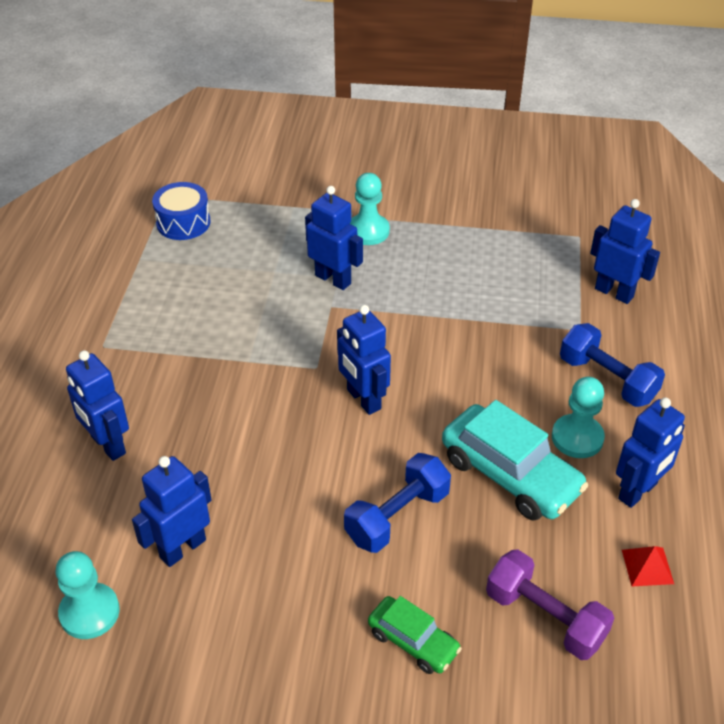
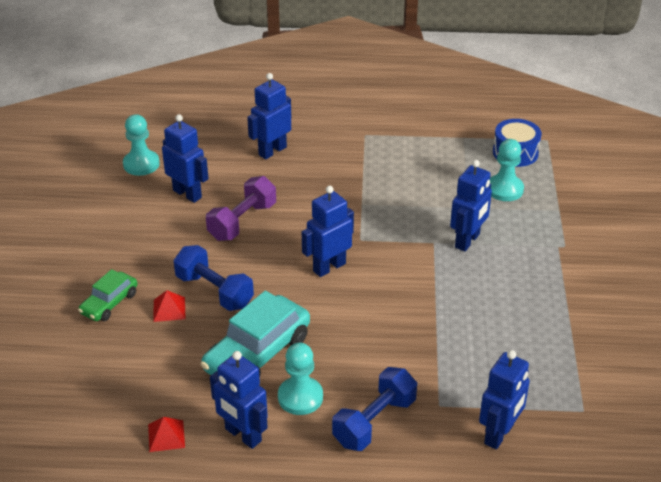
camera: 85 degrees right, 5 degrees down
(368, 231) = (539, 258): turquoise pawn -> turquoise pawn (504, 189)
(429, 567) = (169, 309): none -> red pyramid
(545, 618) = (123, 372): purple dumbbell -> purple dumbbell (242, 221)

